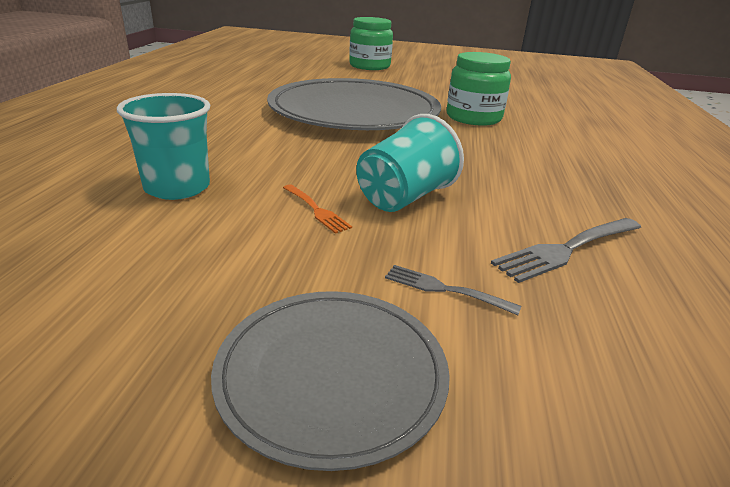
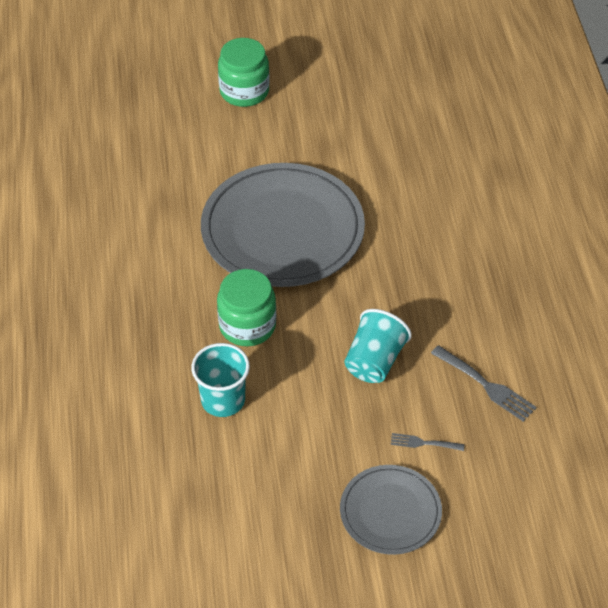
camera: 15 degrees left, 20 degrees up
(316, 210) = (324, 394): orange fork -> none
(473, 118) = (391, 204): green jar -> green jar (247, 325)
(567, 249) = (485, 385): grey fork -> grey fork turned 90 degrees counterclockwise

